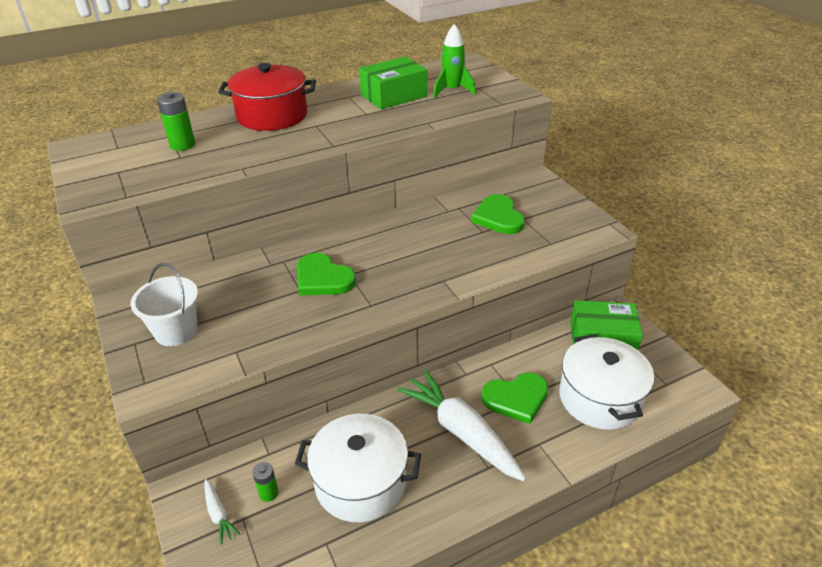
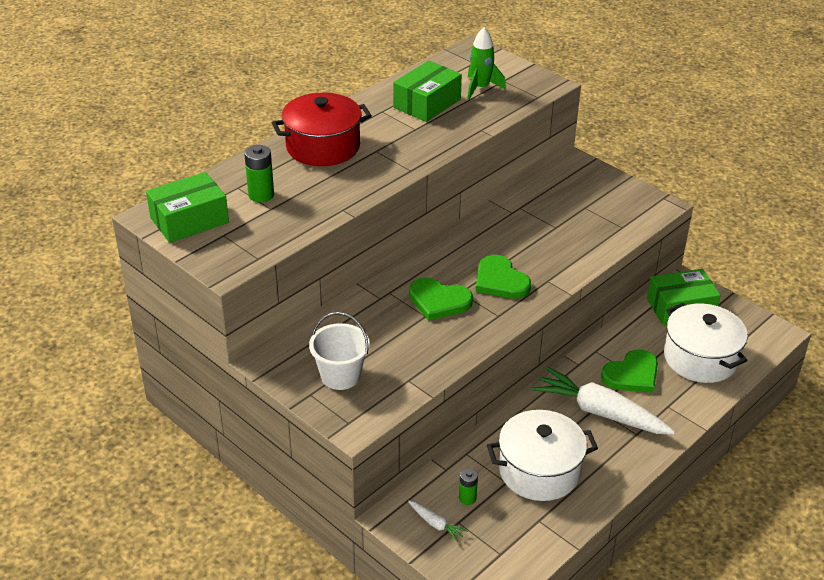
camera: 20 degrees left, 0 degrees up
(103, 155) = (189, 220): none -> green box
(498, 217) = (562, 210): green heart -> green heart (500, 281)

